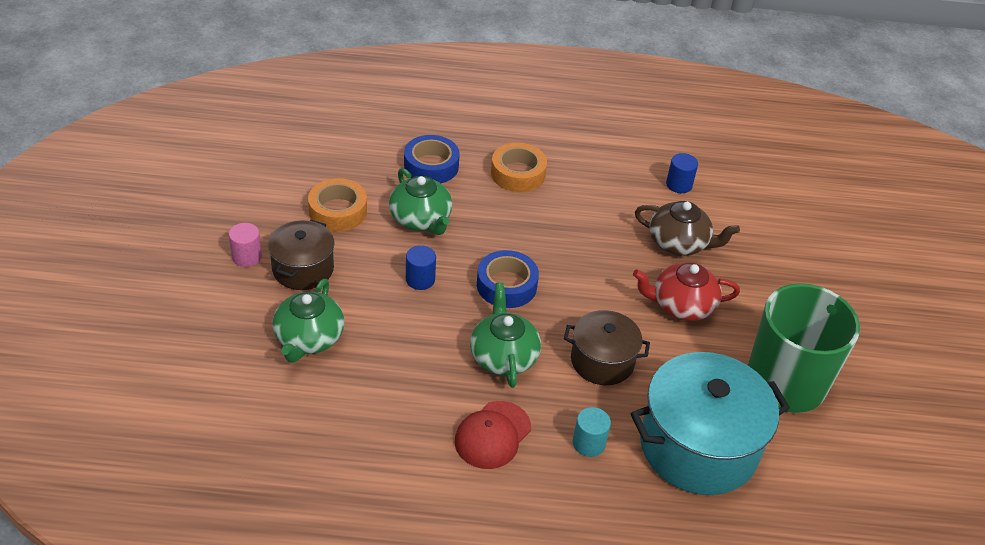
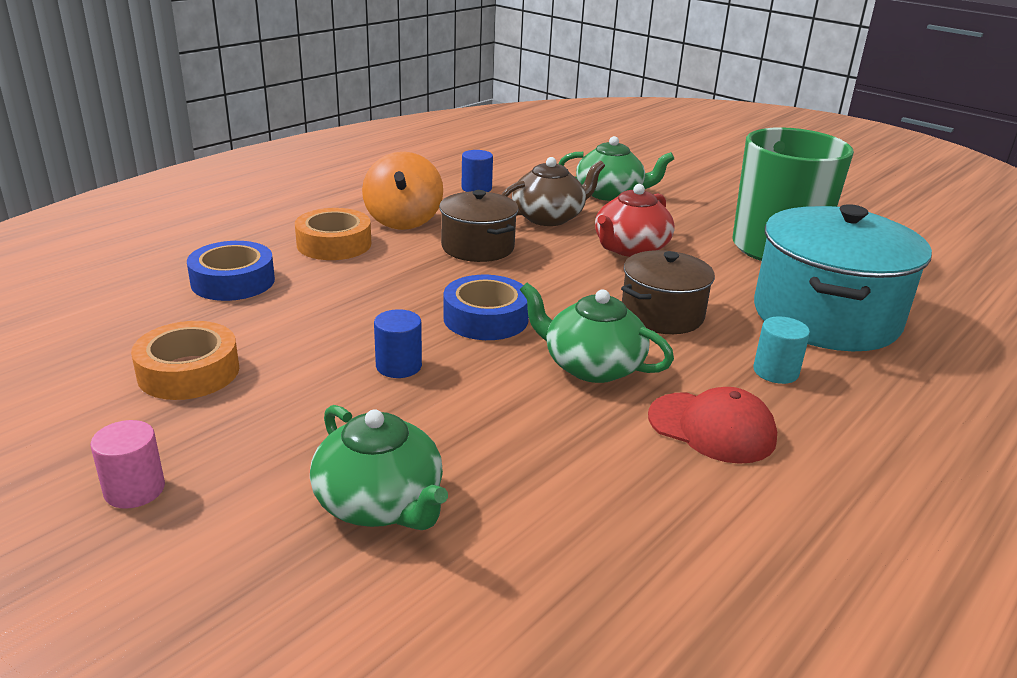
camera: 50 degrees left, 15 degrees down
(303, 269) = (242, 447): brown pot -> brown pot (477, 247)
(421, 219) = (303, 323): green teapot -> green teapot (610, 194)
(492, 435) = (712, 427): red cap -> red cap turned 45 degrees counterclockwise
(585, 181) = (403, 220): none -> orange spinning top

